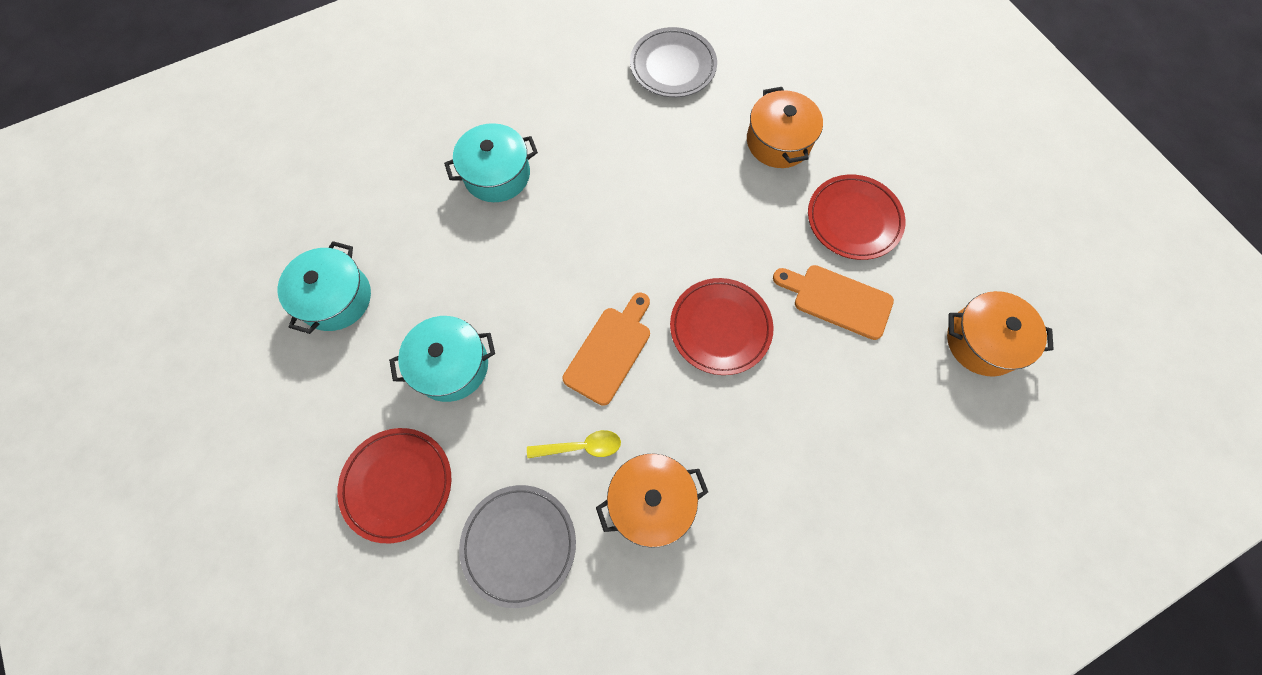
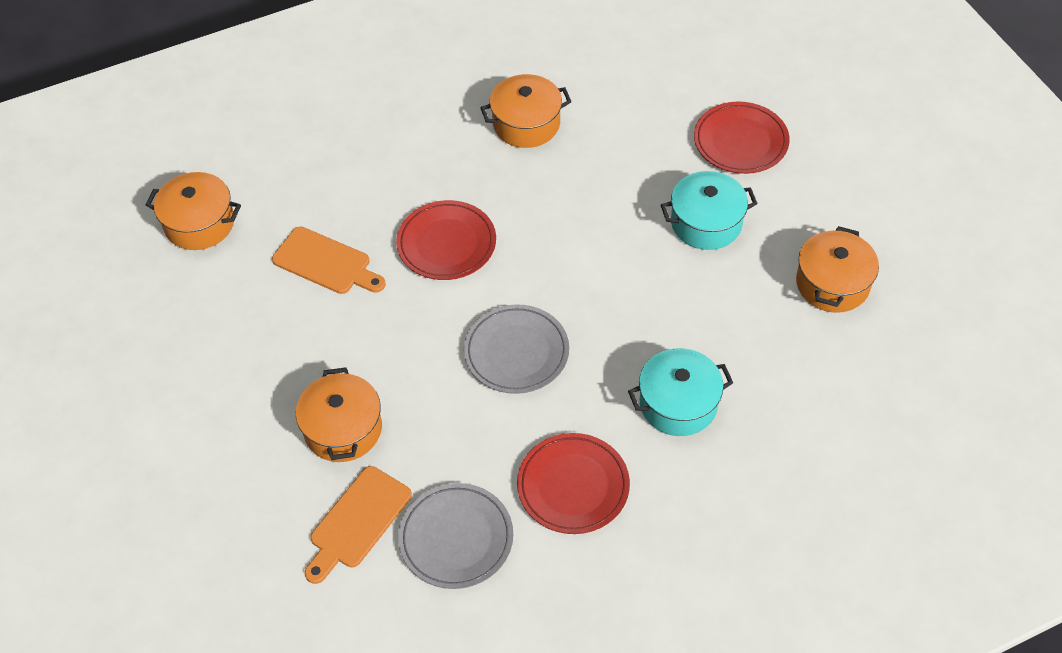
camera: 175 degrees left, 15 degrees down
(336, 298) = (832, 284): turquoise pot -> orange pot
(519, 544) = (635, 103): grey plate -> grey plate (516, 352)
(580, 447) = (584, 160): yellow spoon -> none
(610, 351) = (555, 229): orange cutting board -> orange cutting board (357, 521)
(853, 219) = (284, 337): red plate -> red plate (573, 486)

